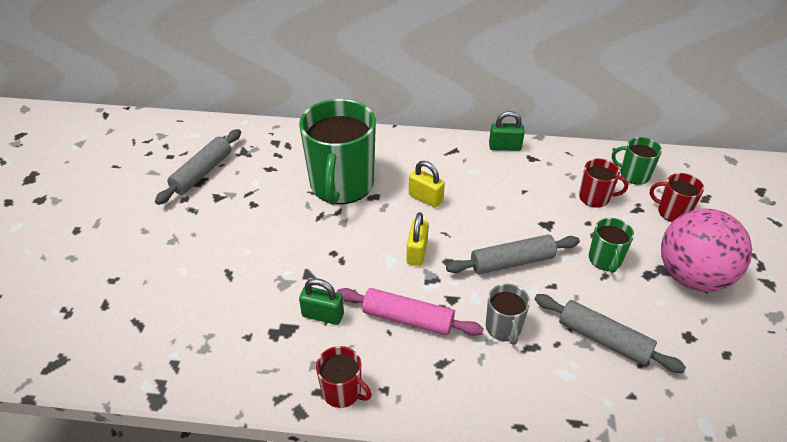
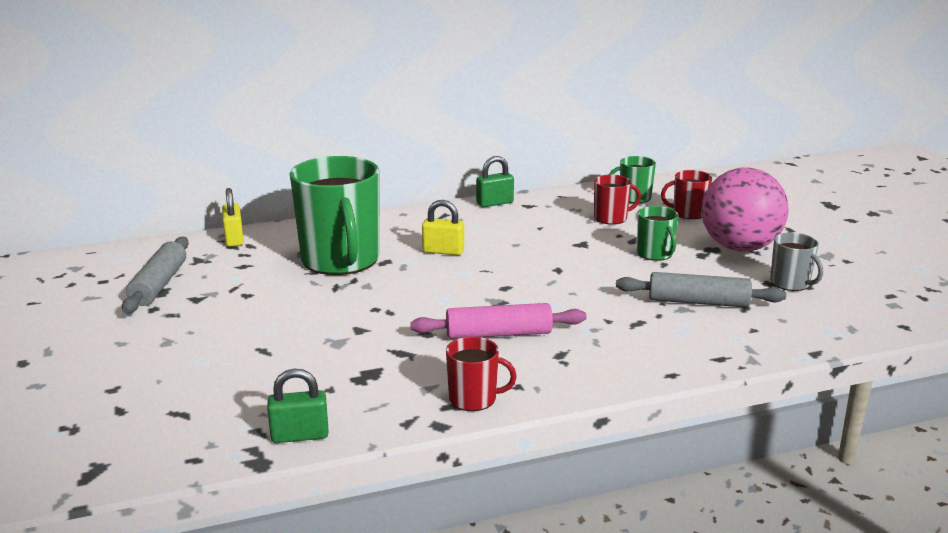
camera: 25 degrees left, 20 degrees down
(323, 315) = (403, 353): green padlock -> green padlock (300, 435)
(417, 252) = (467, 288): yellow padlock -> yellow padlock (234, 239)
(503, 327) = (600, 317): grey mug -> grey mug (790, 283)
(512, 262) = (570, 274): grey rolling pin -> none

